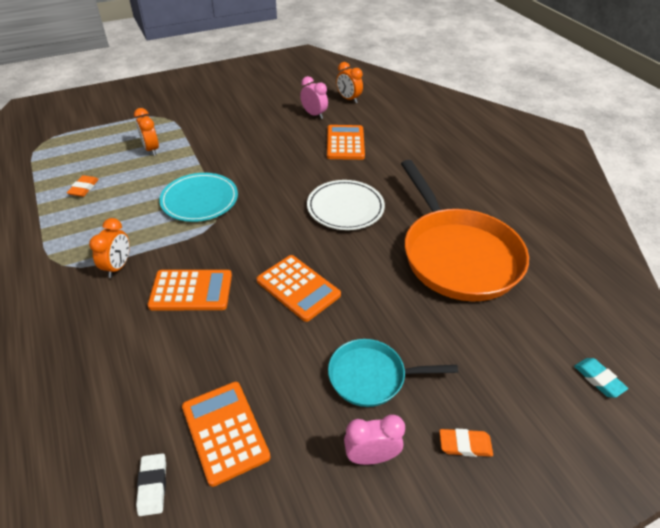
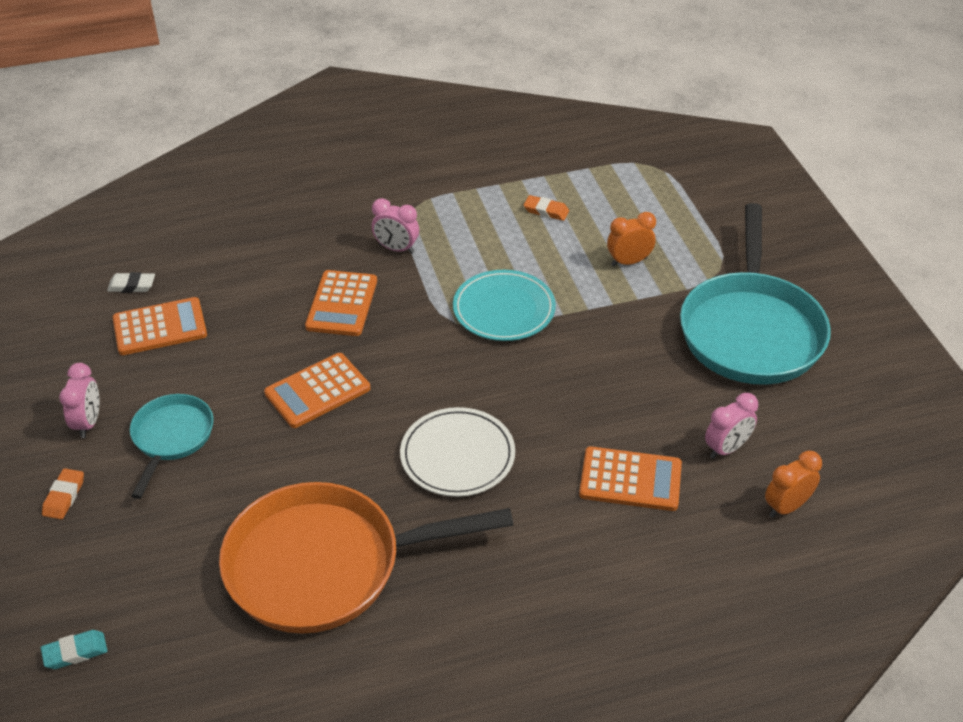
camera: 100 degrees right, 0 degrees up
(118, 266) = (396, 249): orange clock -> pink clock
(219, 107) = (751, 330): none -> turquoise pan

